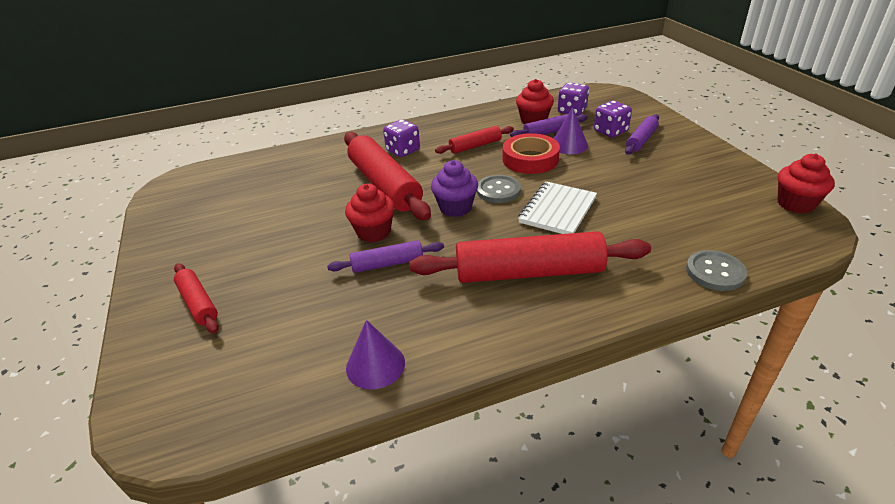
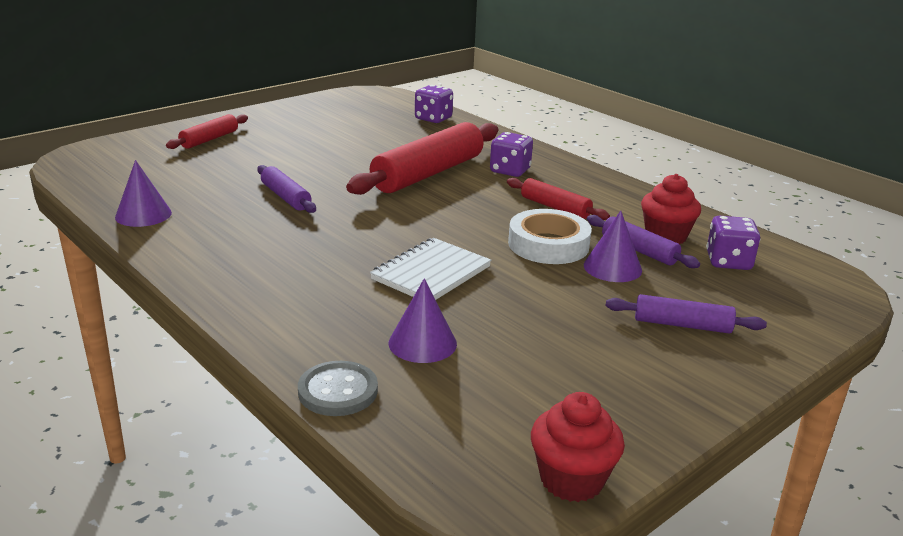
camera: 65 degrees right, 10 degrees down
(373, 232) = (336, 183): red cupcake -> none
(455, 208) = (403, 214): purple cupcake -> none
(498, 190) = (455, 233): grey button -> none
(529, 272) = (295, 267): red rolling pin -> none
(530, 159) = (548, 244): red tape -> white tape
(558, 210) = (431, 273): white notebook -> white notebook turned 60 degrees counterclockwise
(610, 131) = (687, 297): purple dice -> purple dice (433, 118)
(654, 229) = (422, 343): none -> purple cone

